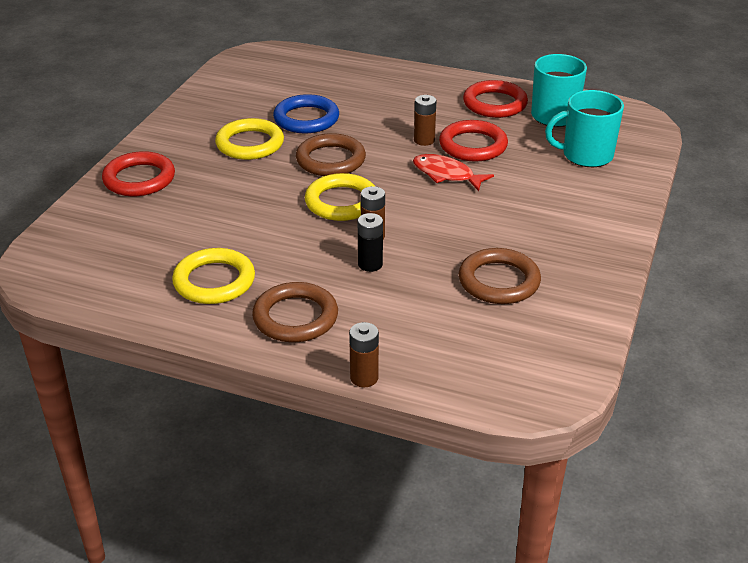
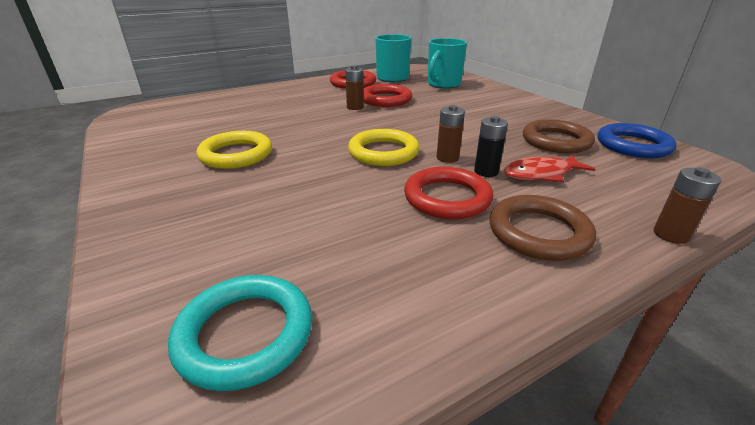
camera: 50 degrees left, 5 degrees down
(90, 257) = (245, 334): none -> turquoise ring
(139, 179) = (166, 225): red ring -> red ring (447, 198)
(214, 281) = (424, 254): yellow ring -> none
(306, 119) = (252, 126): blue ring -> blue ring (633, 145)
(330, 160) = (321, 137): brown ring -> none
(446, 174) = (405, 114): red fish -> red fish (541, 174)

